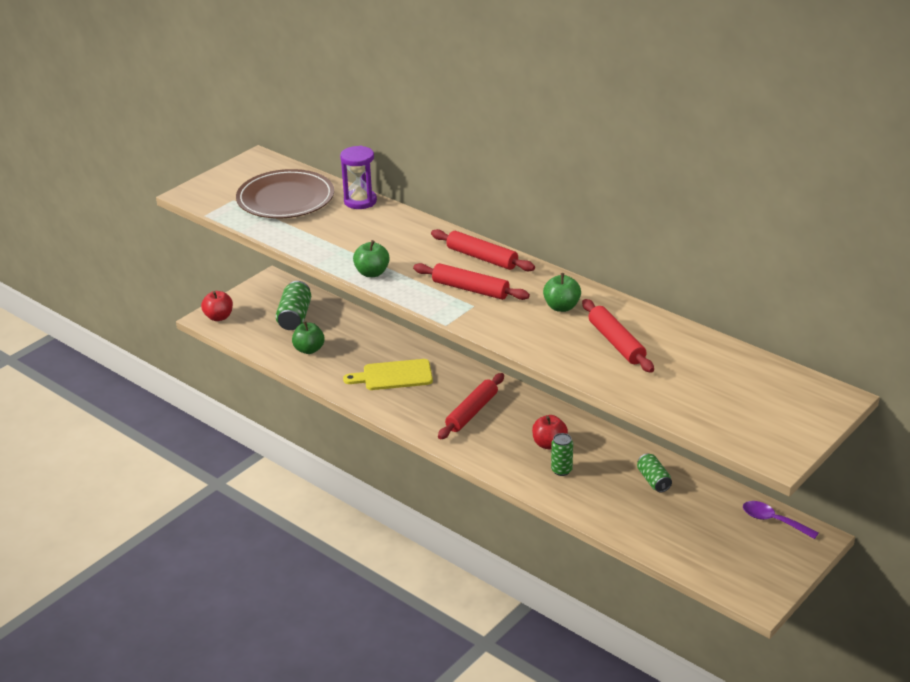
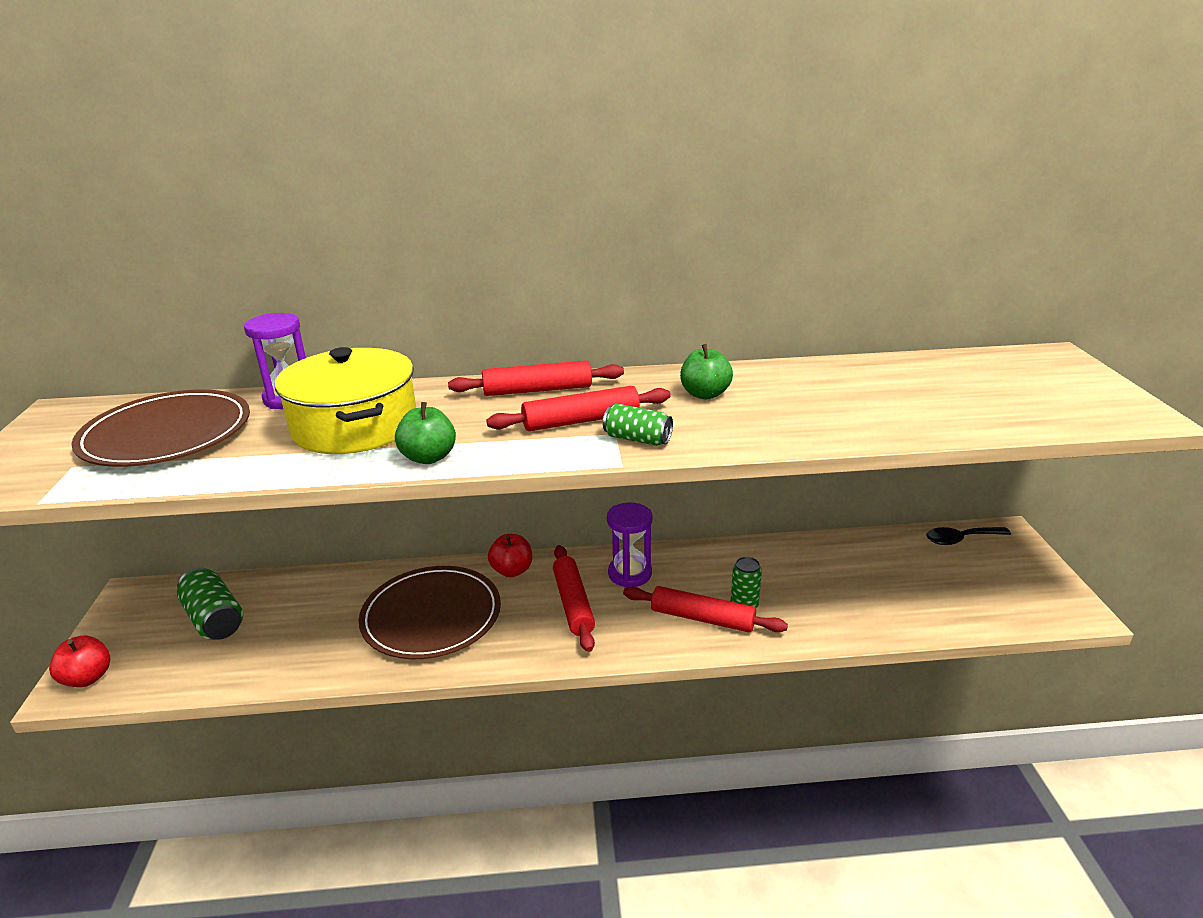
camera: 45 degrees left, 5 degrees down
(309, 349) = (281, 646): green apple -> none
(366, 236) = (355, 426): none -> yellow pot
(393, 375) = (431, 616): yellow cutting board -> brown plate
(526, 415) = (630, 574): none -> purple hourglass
(549, 444) = (693, 588): red apple -> red apple (512, 570)
(616, 343) = (817, 398): red rolling pin -> red rolling pin (702, 618)
(653, 480) = (828, 564): green can -> green can (637, 439)
(773, 521) = (961, 539): purple spoon -> black spoon

